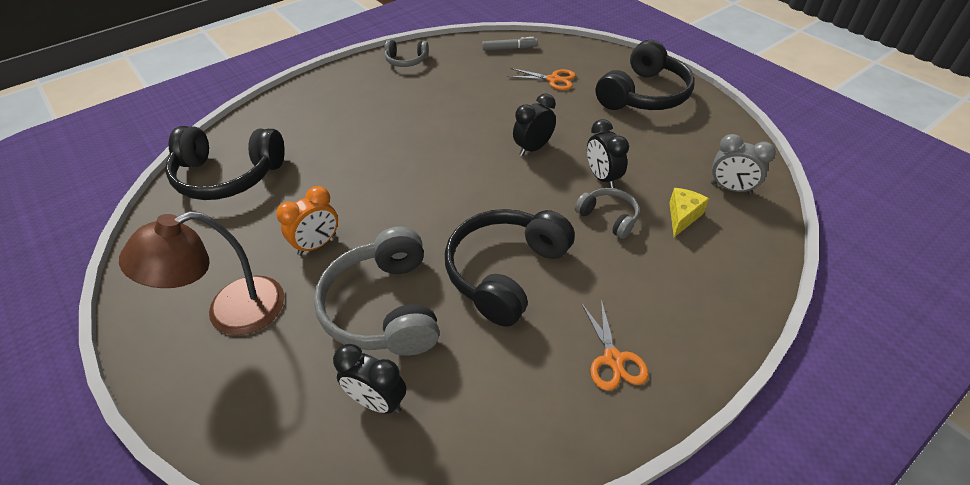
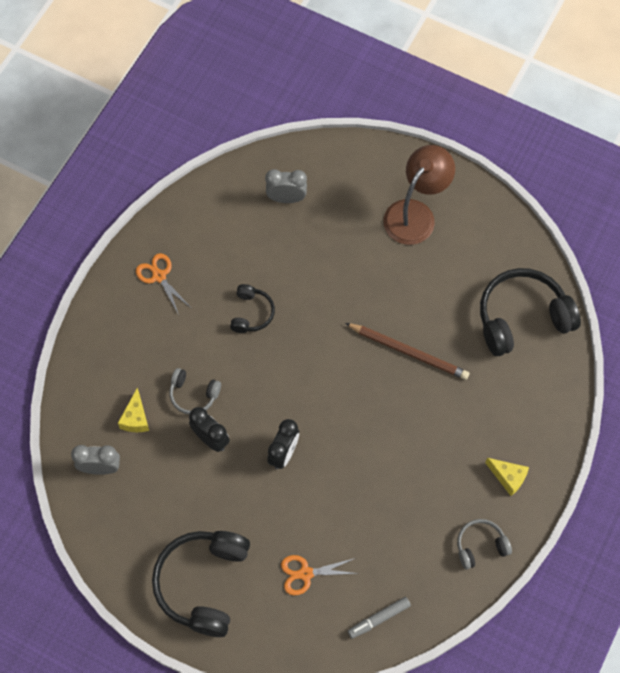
camera: 155 degrees right, 20 degrees up
(317, 244) = (398, 283): orange clock -> none
(351, 86) = (508, 477): none -> yellow cheese
(359, 183) = (409, 352): none -> brown pencil
(377, 401) = (286, 198): black clock -> grey clock
(384, 307) = (319, 255): grey headphones -> none
(505, 272) = (251, 313): black headphones -> black headphones, size x0.51

